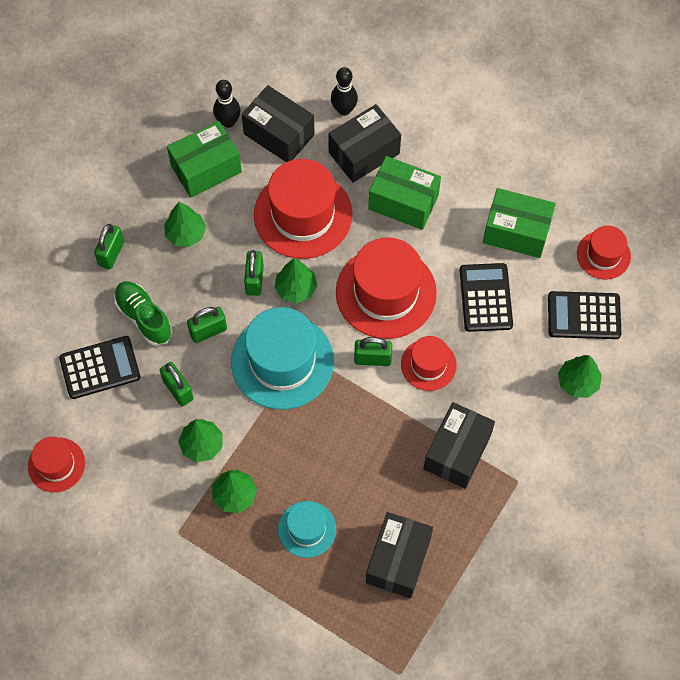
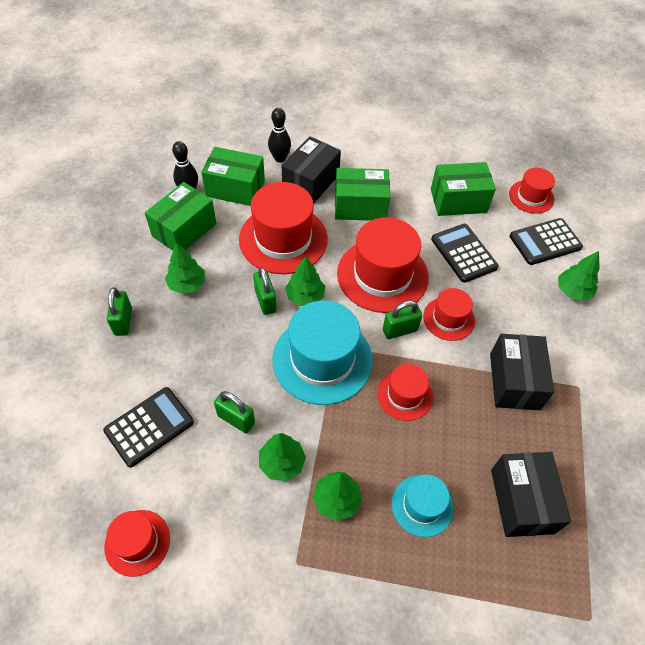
camera: 25 degrees left, 10 degrees down
(144, 317) = (176, 366): green shoe -> none
(208, 331) = (242, 357): green padlock -> none
(279, 134) = (235, 188): black box -> green box
(343, 425) = (404, 395): none -> red hat

